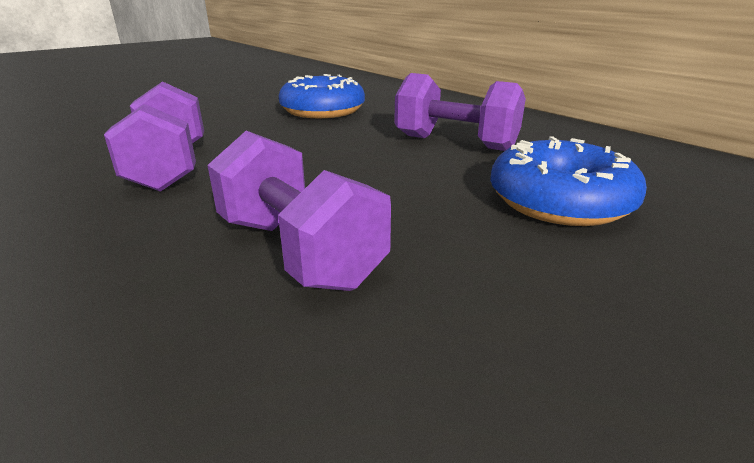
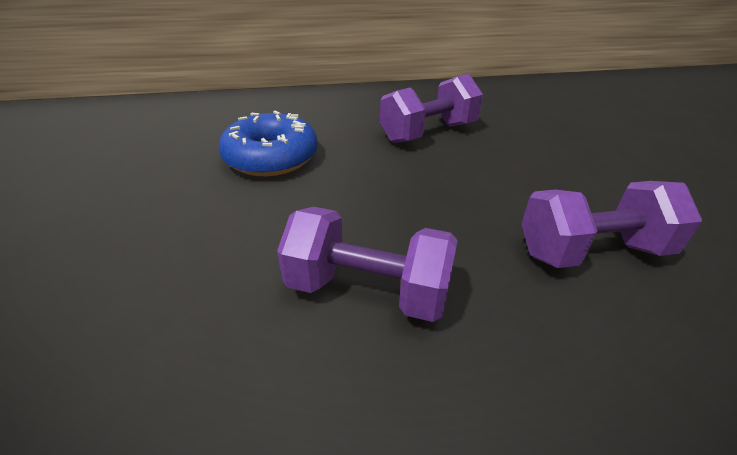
camera: 60 degrees left, 10 degrees up
(559, 201) = (551, 141): blue donut -> none

